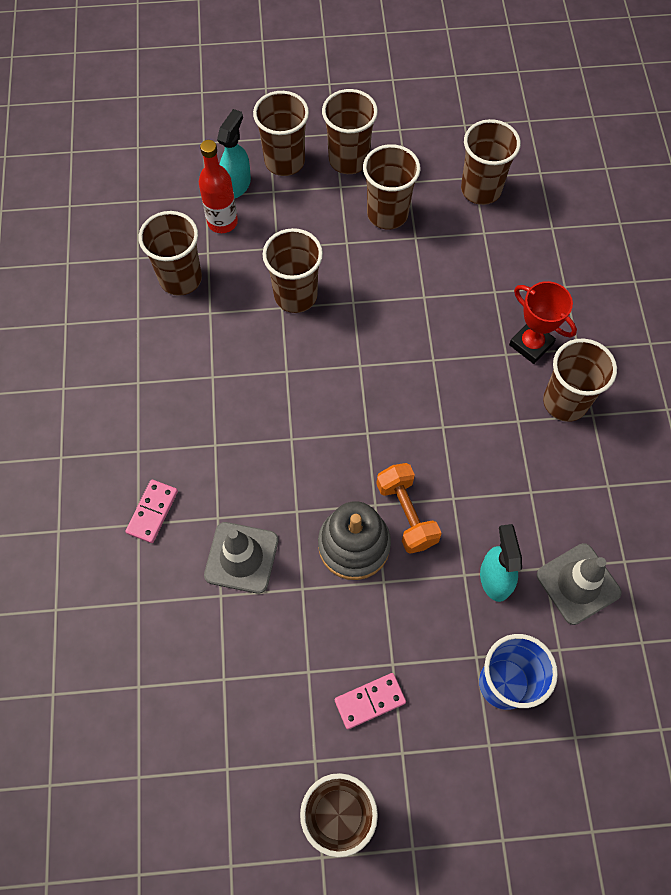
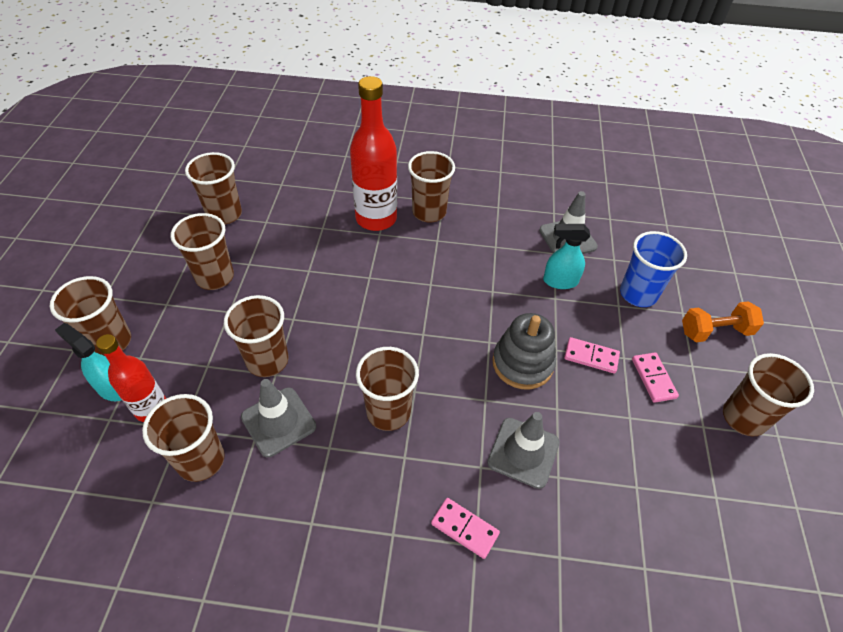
camera: 80 degrees left, 15 degrees down
(230, 326) = (278, 422): none -> grey traffic cone
(348, 160) = (140, 292): brown cup -> brown cup (388, 412)
(383, 624) = (591, 357): none -> pink domino
(406, 514) = (501, 323): orange dumbbell -> orange dumbbell (715, 331)
(531, 344) = (376, 218): red trophy -> red bottle

